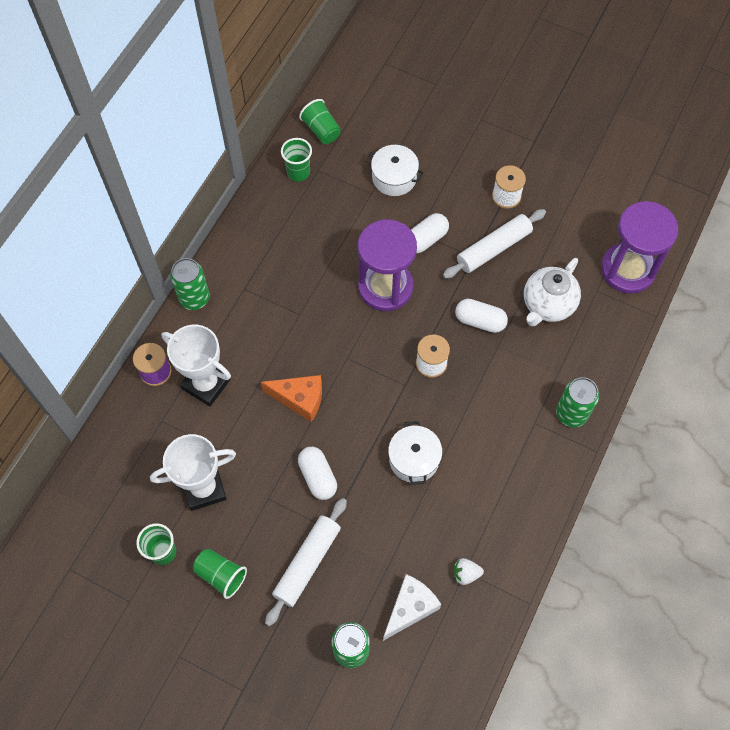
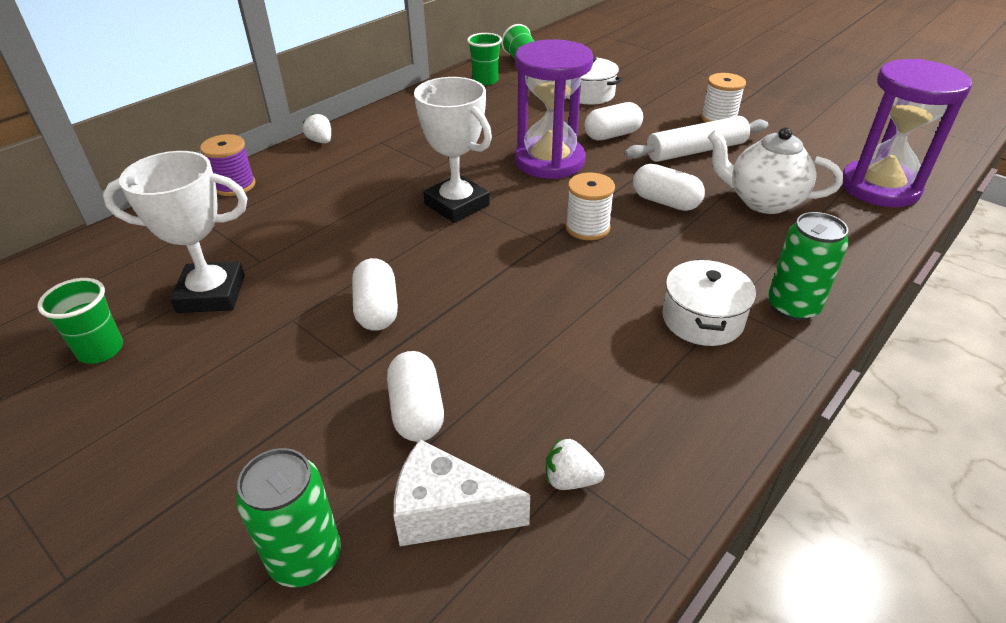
camera: 15 degrees right, 25 degrees down
(194, 298) = (321, 141): green can -> white strawberry
(206, 384) = (286, 203): white trophy -> white trophy (457, 205)
(221, 575) = (160, 395): green cup -> none
(300, 399) = (395, 233): orange cheese -> none
(307, 563) = (303, 407): white rolling pin -> none
(372, 550) = (417, 411): none -> white capsule
(410, 608) = (447, 512): white cheese -> white cheese turned 135 degrees counterclockwise
(414, 459) = (529, 315): white pot -> white pot (702, 319)
(547, 305) = (762, 201): white teapot -> white teapot turned 60 degrees clockwise

